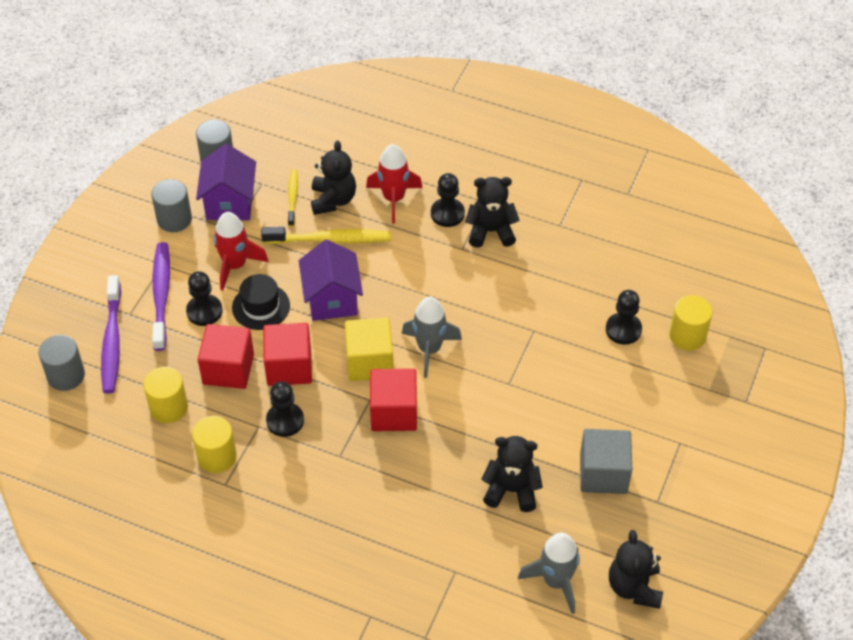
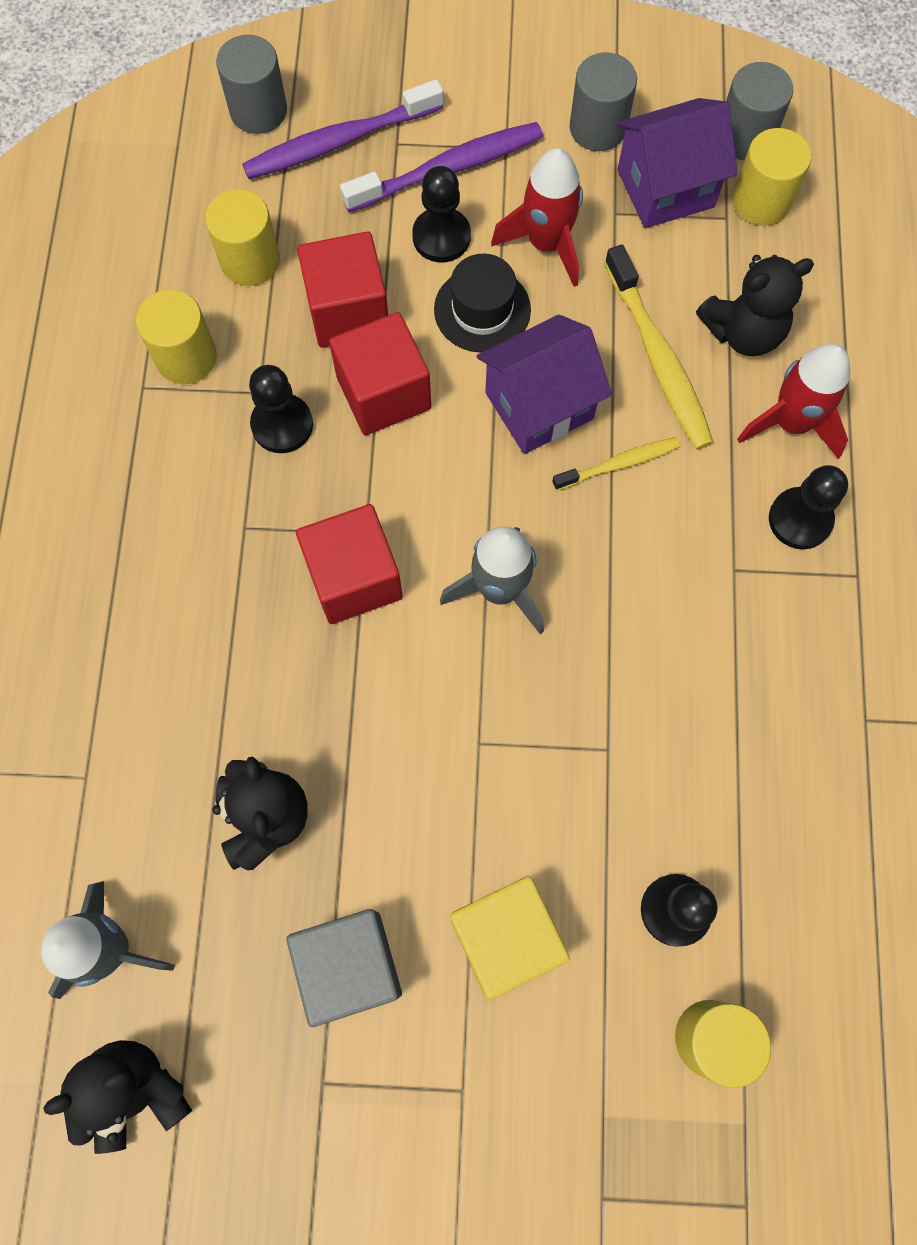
camera: 70 degrees right, 20 degrees up
(260, 166) = (761, 201): none -> yellow cylinder
(292, 197) = (719, 271): yellow toothbrush -> yellow toothbrush (618, 464)
(369, 362) = (438, 506): yellow cube -> yellow cube (505, 938)
(491, 231) = (794, 604): black teddy bear -> none

